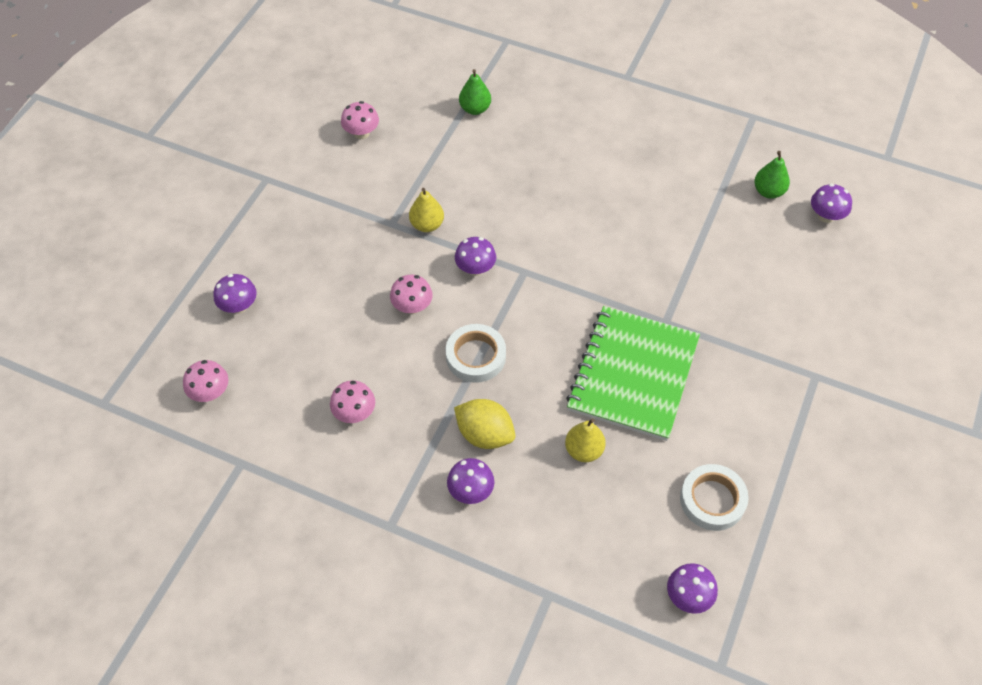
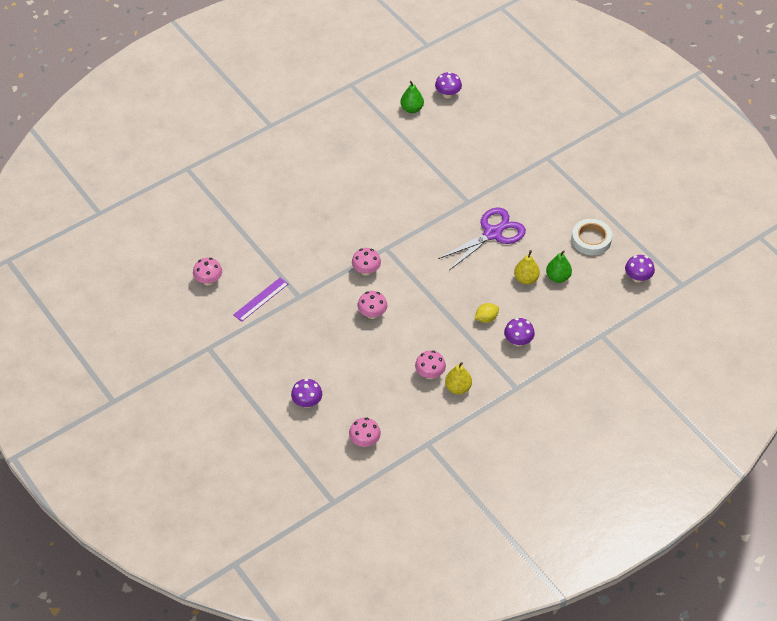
camera: 60 degrees left, 5 degrees down
(364, 191) = (261, 299): none -> purple ruler
(427, 225) = (314, 279): yellow pear -> yellow pear (458, 388)
(475, 109) = (235, 212): green pear -> green pear (558, 277)
(475, 268) = (366, 270): purple mushroom -> pink mushroom
(475, 356) = (430, 299): white tape -> none
(485, 434) = (486, 318): yellow lemon -> yellow lemon, size x0.62
(633, 374) = (492, 233): green notebook -> purple scissors

